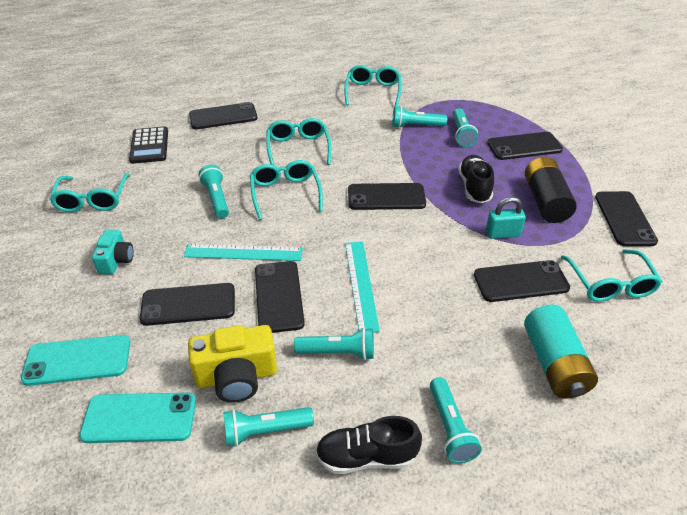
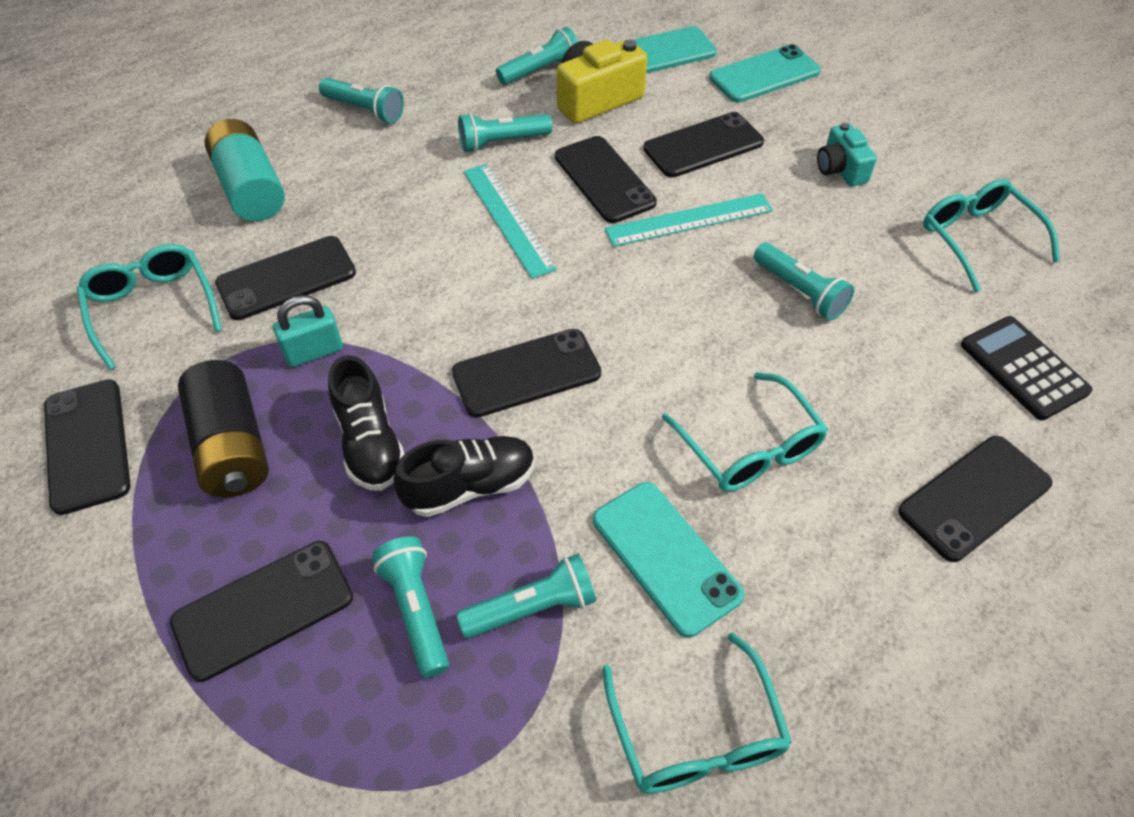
camera: 160 degrees right, 10 degrees up
(285, 193) = (700, 332): turquoise glasses -> none
(357, 127) = (666, 557): none -> turquoise phone
(366, 457) = (439, 75): black shoe -> black shoe (470, 486)
(450, 428) = (365, 110): turquoise flashlight -> turquoise flashlight turned 150 degrees clockwise

